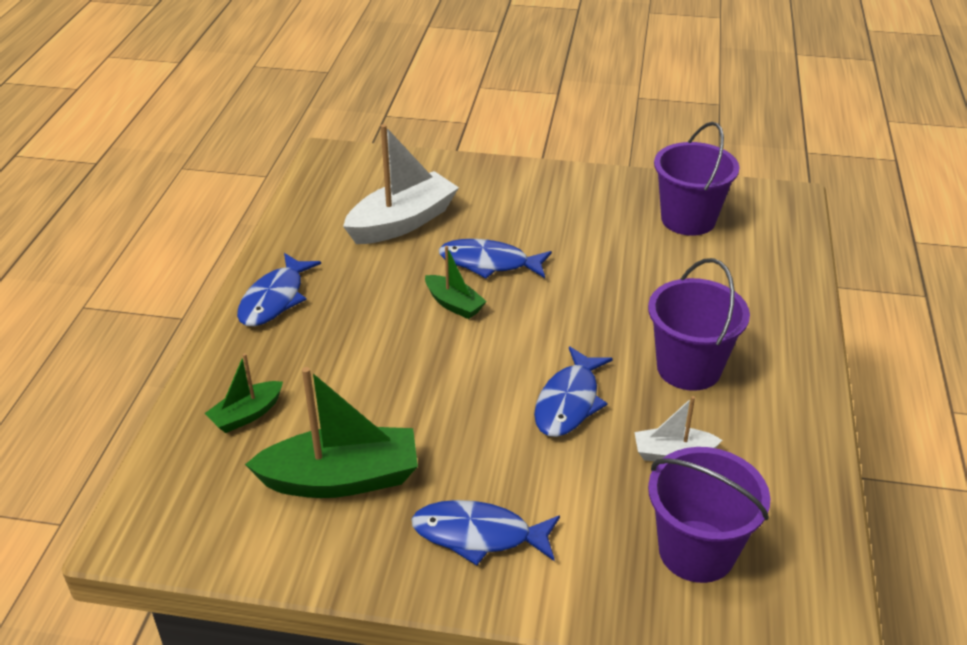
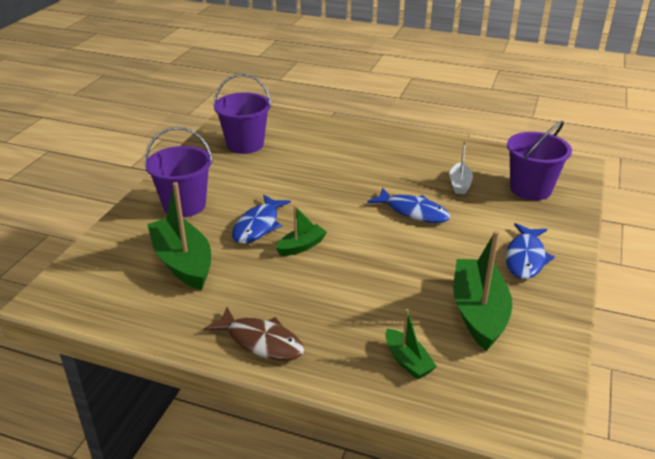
camera: 80 degrees left, 5 degrees down
(275, 299) = (261, 341): blue fish -> brown fish
(402, 222) = (183, 262): white boat -> green boat
(688, 368) = (390, 168): purple bucket -> purple bucket (184, 205)

